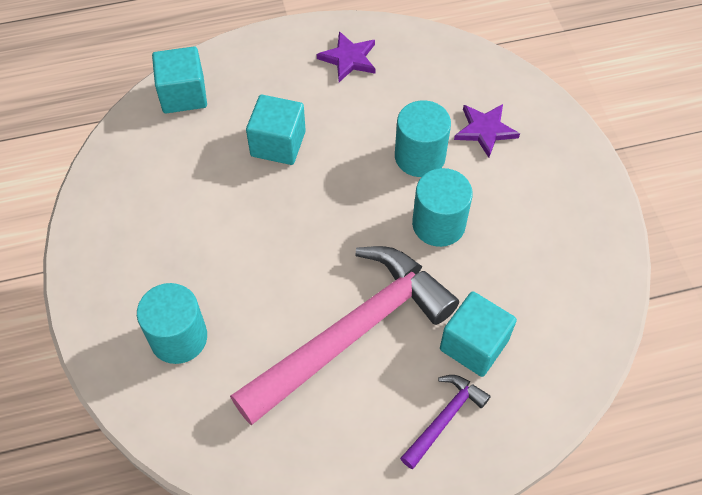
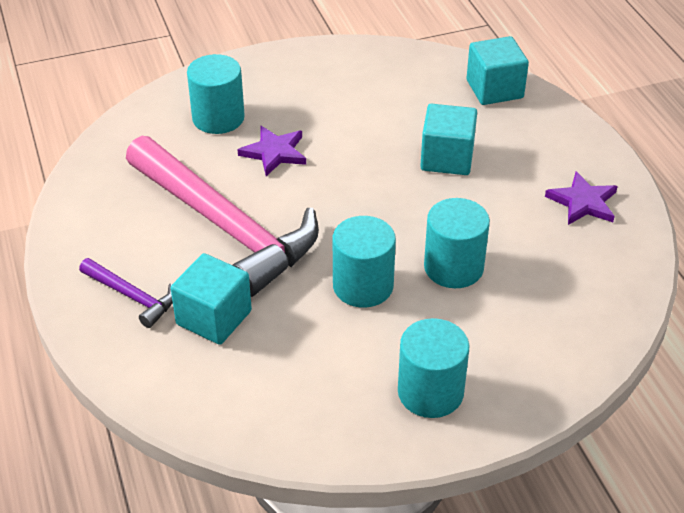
camera: 85 degrees right, 15 degrees down
(485, 130) = (506, 324): purple star -> purple star (274, 153)
(556, 189) = (430, 392): none -> turquoise cylinder

